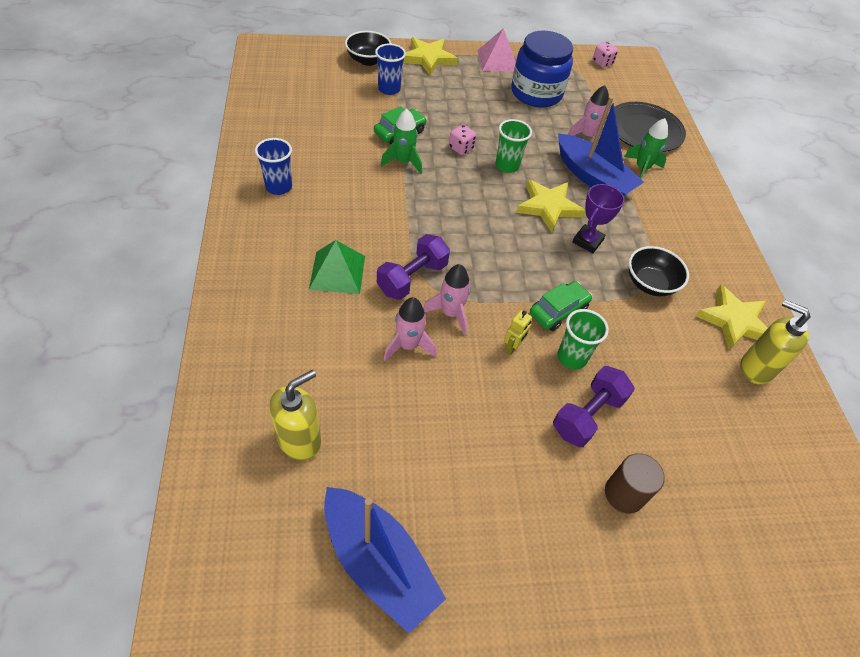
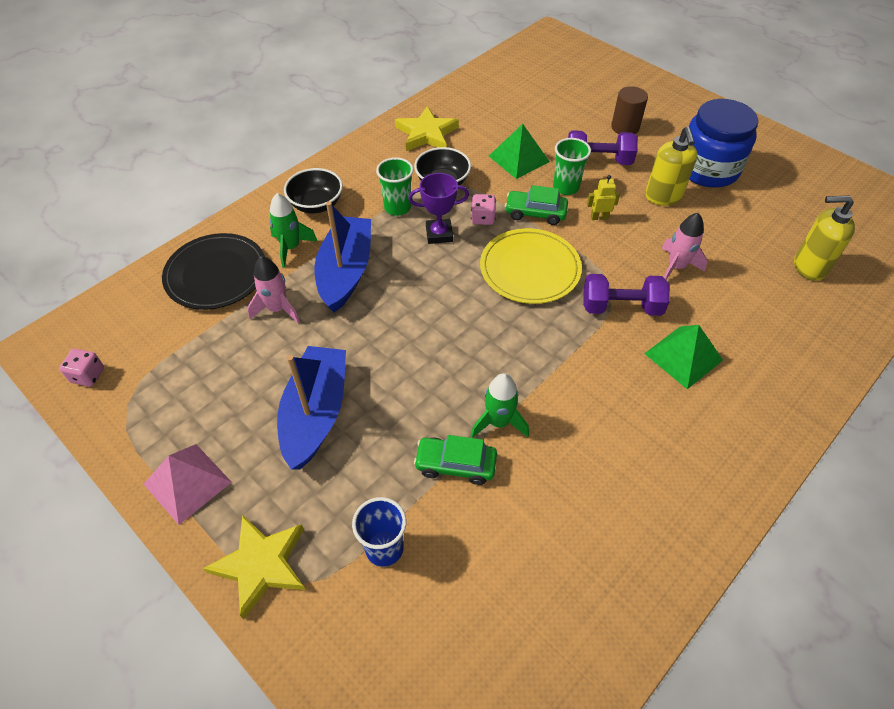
camera: 125 degrees left, 0 degrees up
(279, 187) = (668, 494): blue cup -> none
(368, 60) = (342, 637): black bowl -> black bowl (316, 204)
(378, 563) = (800, 189): blue boat -> blue boat (316, 413)
(450, 313) = (619, 264): pink rocket -> none
(461, 148) = (418, 392): pink dice -> pink dice (483, 218)
(501, 261) = (530, 269): none -> yellow plate
(507, 166) = (402, 339): green cup -> green cup (397, 207)
(536, 93) = (232, 396): blue jar -> blue jar (707, 169)
(548, 207) = (426, 278): yellow star -> none
(642, 357) = (519, 158): none -> green pyramid
(755, 368) = (458, 112): yellow soap dispenser -> yellow soap dispenser (663, 197)

